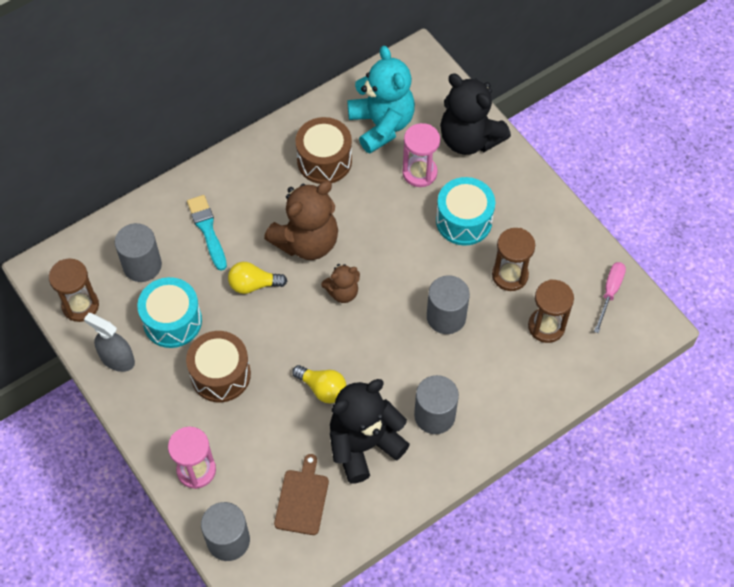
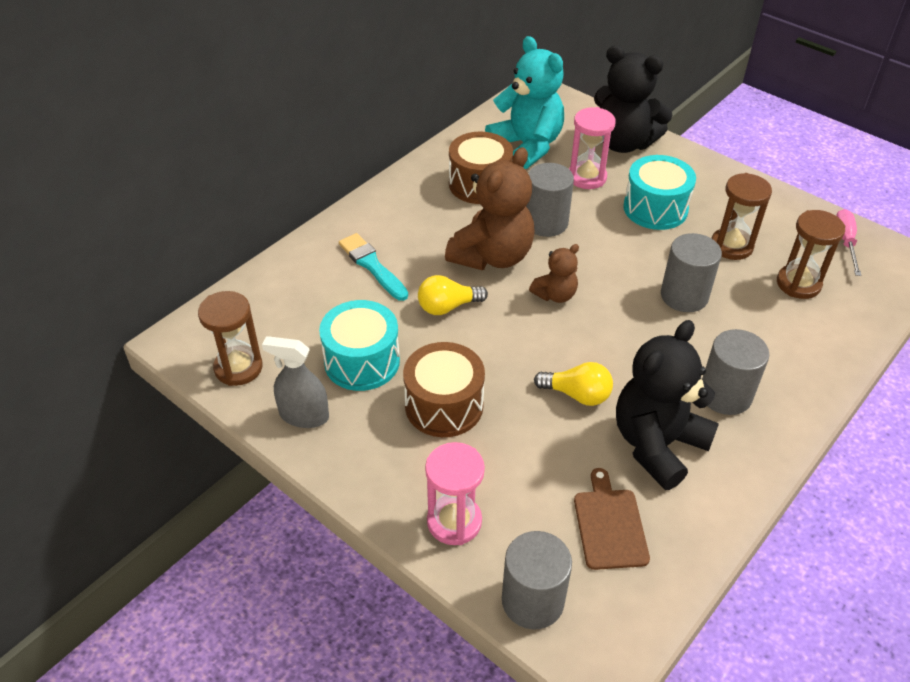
camera: 15 degrees left, 15 degrees down
(142, 265) = (305, 313): grey cylinder -> grey cylinder (546, 222)

